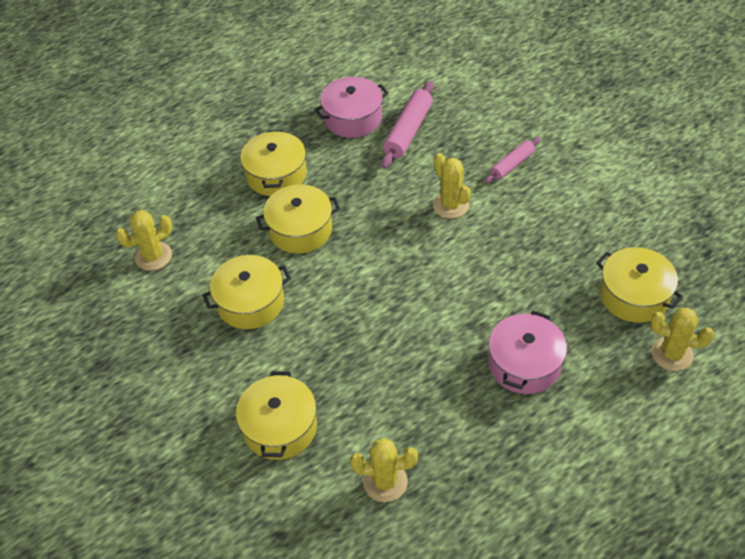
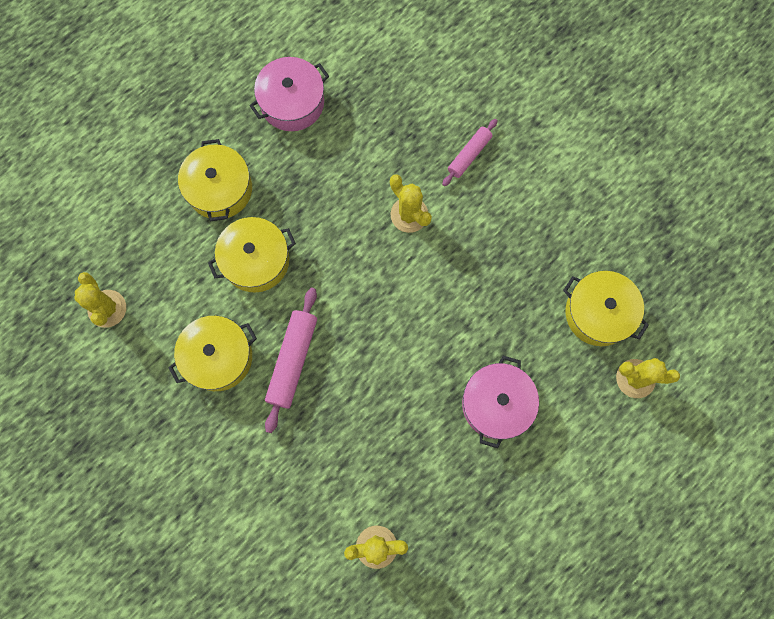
camera: 10 degrees left, 25 degrees up
(153, 256) = (107, 308): yellow cactus -> yellow cactus turned 75 degrees counterclockwise
(280, 427) = (269, 499): yellow pot -> none
(408, 131) = (355, 117): pink rolling pin -> pink rolling pin (293, 361)

